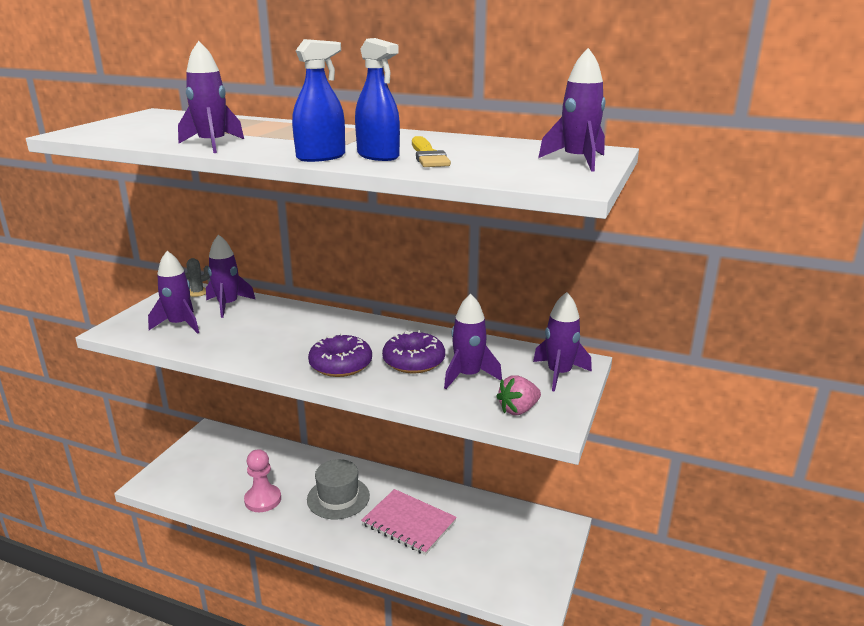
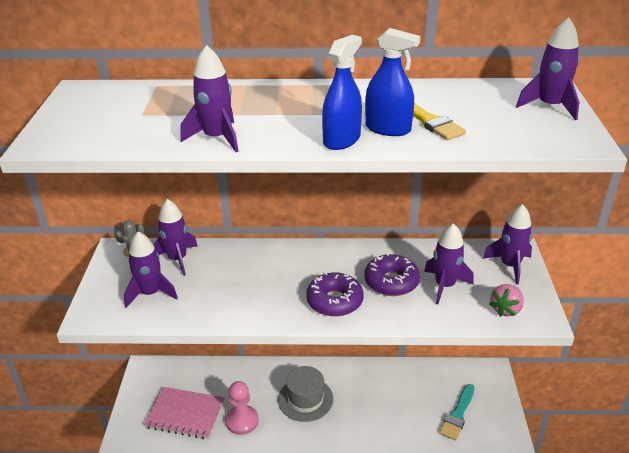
camera: 20 degrees left, 10 degrees up
(409, 523) = (377, 404): pink notebook -> pink notebook (185, 414)
(493, 558) = (458, 414): none -> turquoise brush

